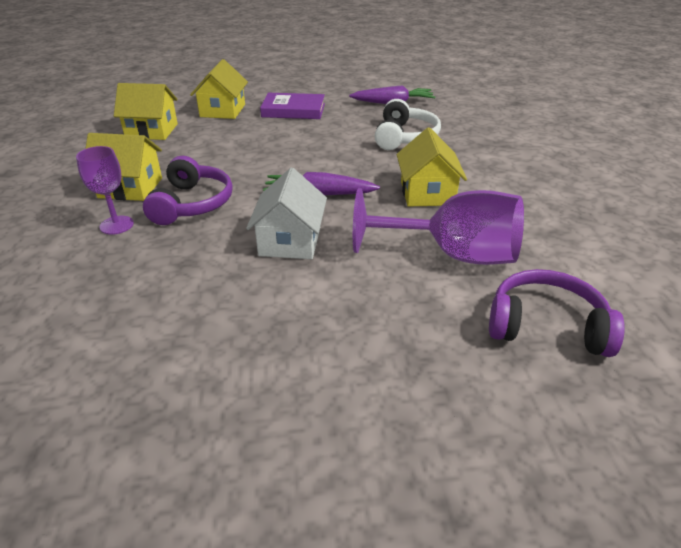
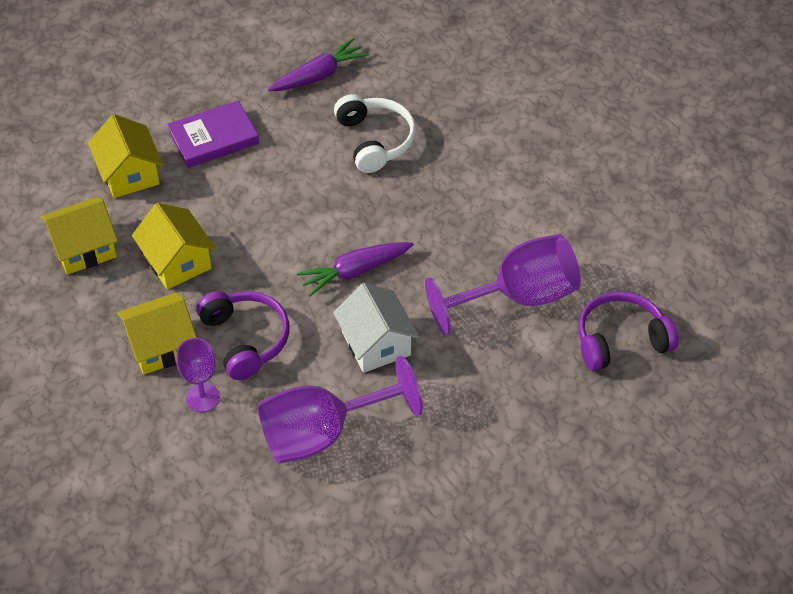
camera: 30 degrees left, 15 degrees up
(175, 284) = (322, 433): none -> purple goblet
(427, 193) = (452, 225): yellow house -> yellow house (177, 261)

